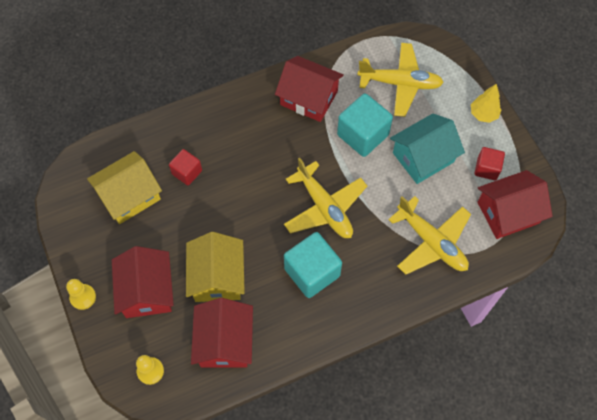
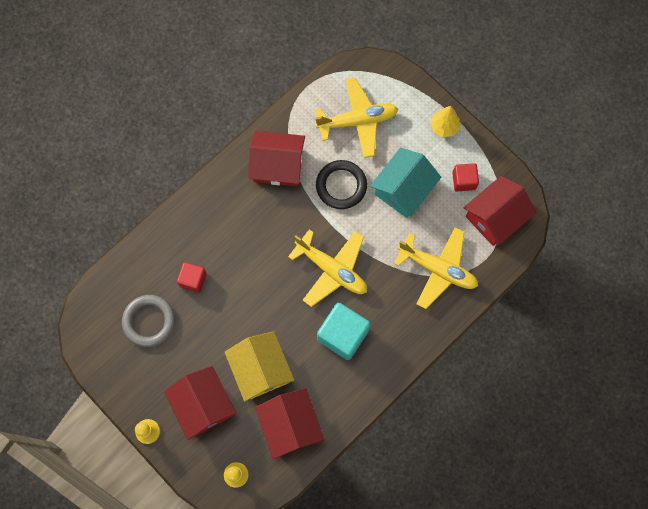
camera: 20 degrees left, 10 degrees up
(129, 196) = (149, 321): yellow house -> grey ring
(363, 135) = (341, 186): turquoise cube -> black ring

